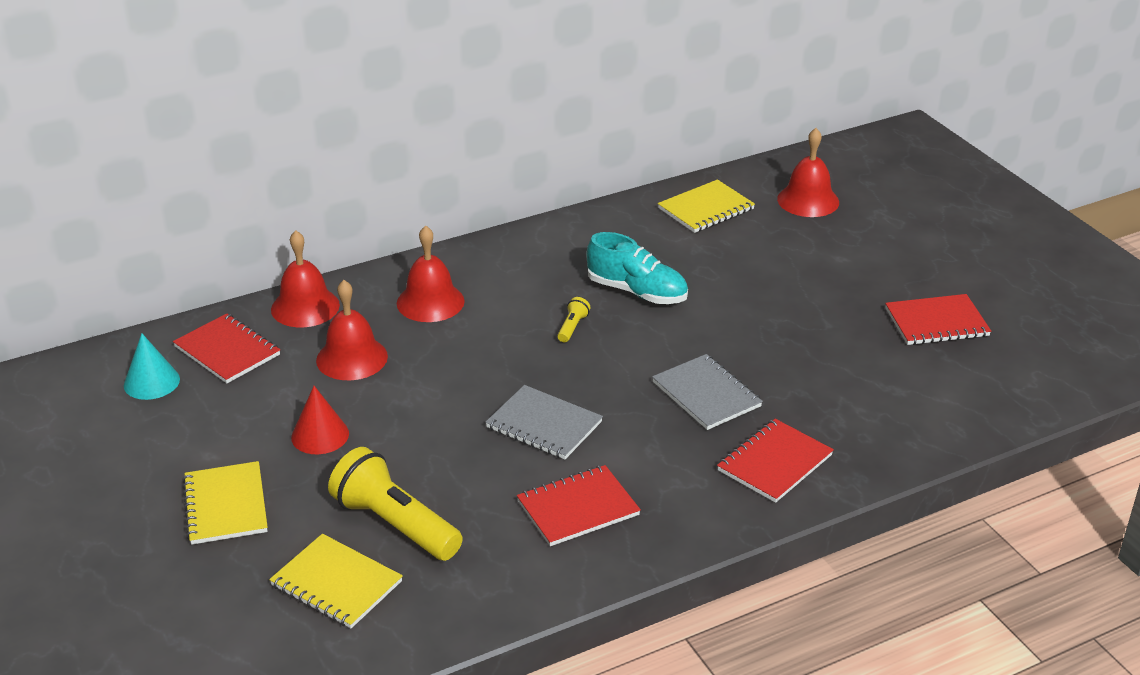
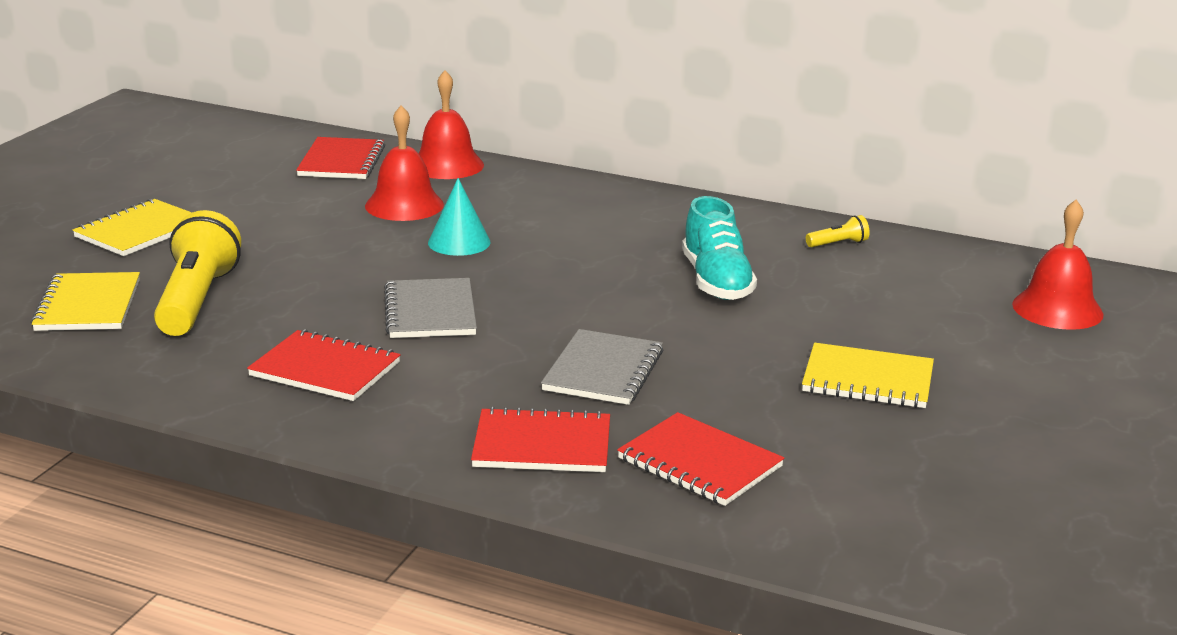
camera: 50 degrees right, 10 degrees down
(151, 382) = (261, 153): turquoise cone -> turquoise cone (459, 242)
(320, 435) = (279, 231): red cone -> none
(430, 302) = (537, 205): red bell -> none
(572, 327) = (605, 273): yellow flashlight -> yellow flashlight (838, 244)
(706, 209) = (927, 265): yellow notebook -> yellow notebook (867, 379)
(936, 322) = (971, 458): red notebook -> red notebook (700, 463)

